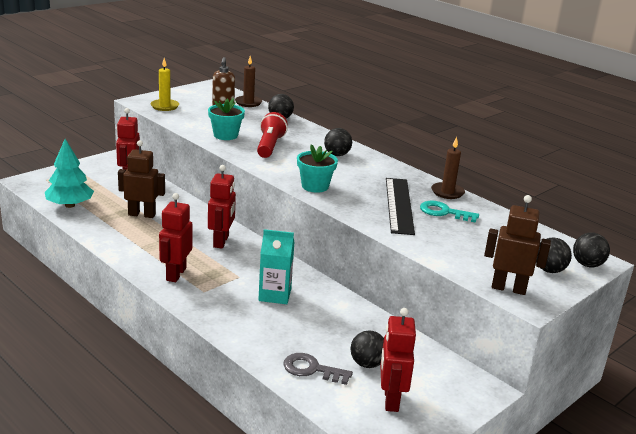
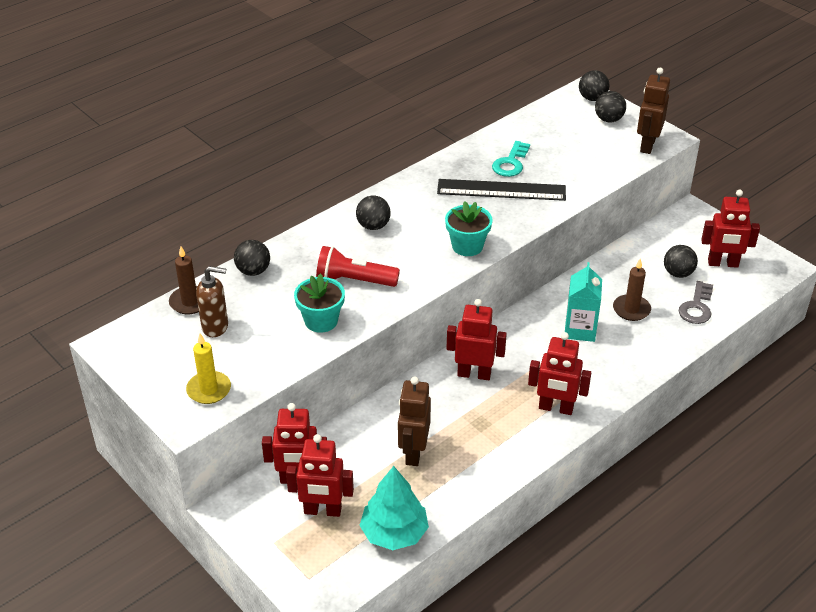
camera: 85 degrees left, 15 degrees up
(99, 184) = (322, 511): none -> red robot
(447, 192) = (463, 156): brown candle -> brown candle (631, 309)

